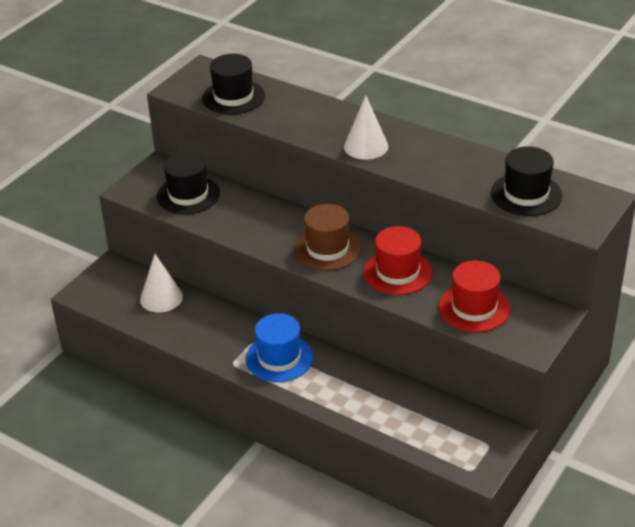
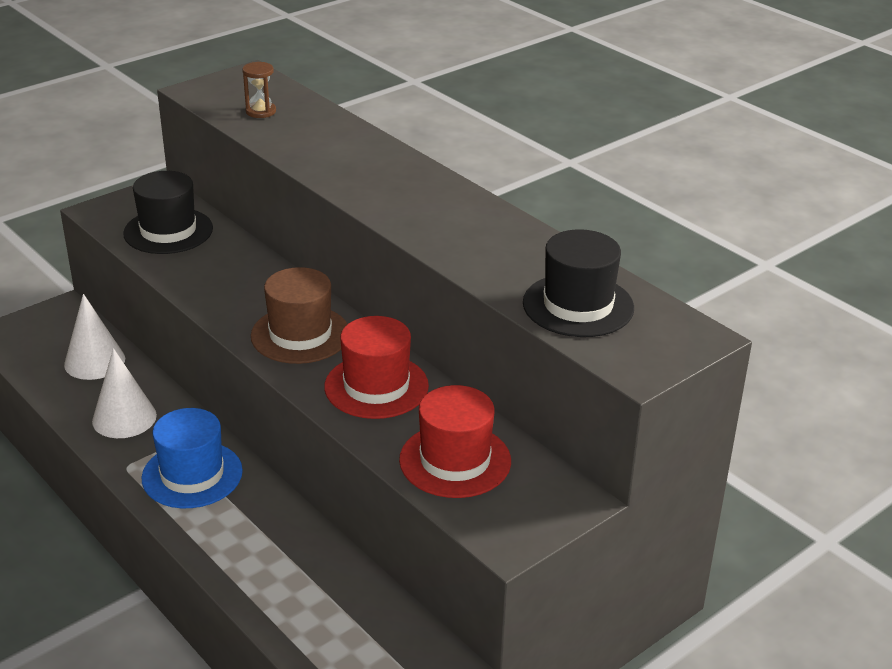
camera: 15 degrees right, 5 degrees down
(233, 97) = (261, 111): black hat -> brown hourglass
(366, 146) = (390, 200): white cone -> white cone (124, 418)

